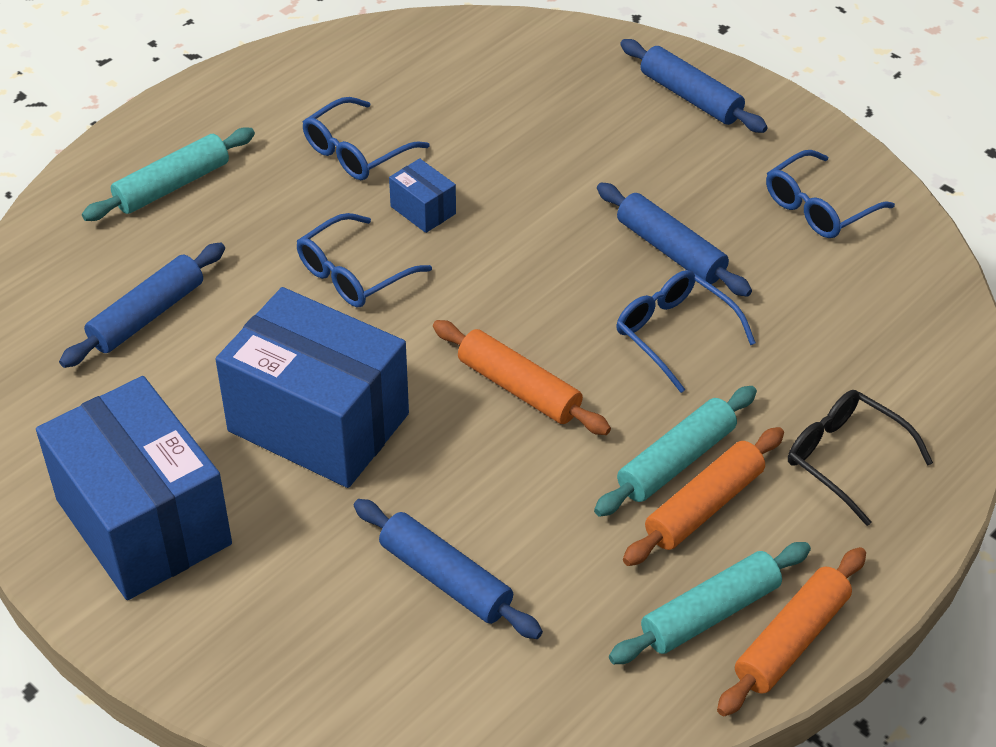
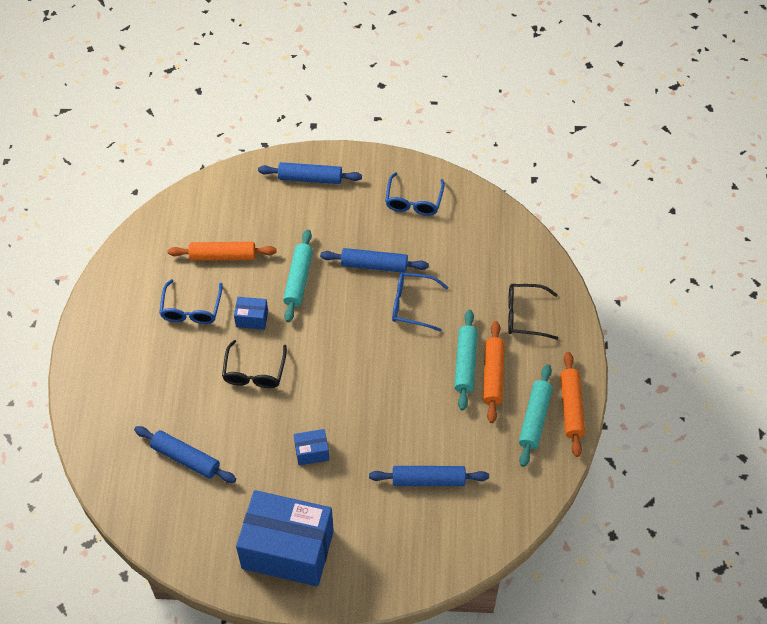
camera: 40 degrees left, 10 degrees up
(147, 315) = (186, 458): blue rolling pin -> blue rolling pin turned 60 degrees counterclockwise
(172, 186) = (125, 386): turquoise rolling pin -> turquoise rolling pin (298, 280)
(318, 422) = (312, 452): blue box -> blue box, size x0.41
(353, 274) = (254, 372): blue glasses -> black glasses
(518, 388) = (376, 376): orange rolling pin -> orange rolling pin (223, 256)

